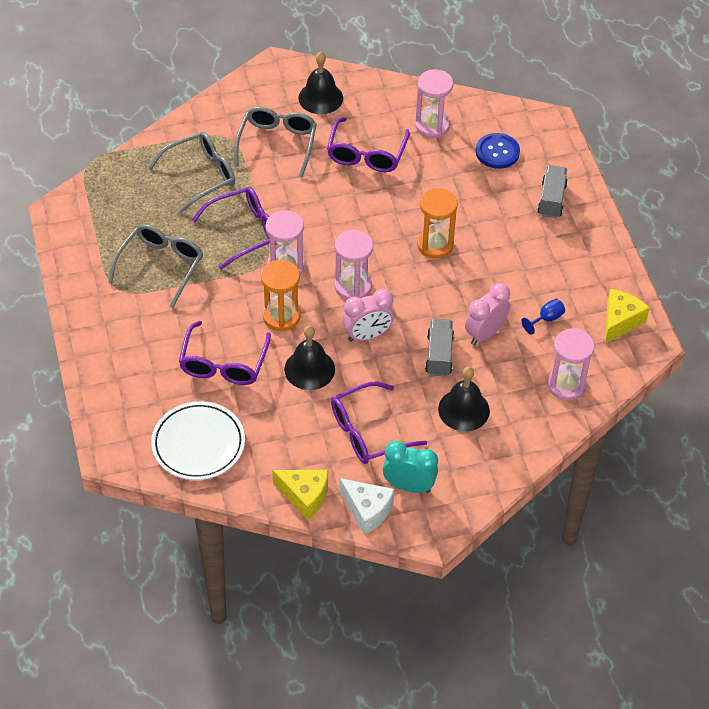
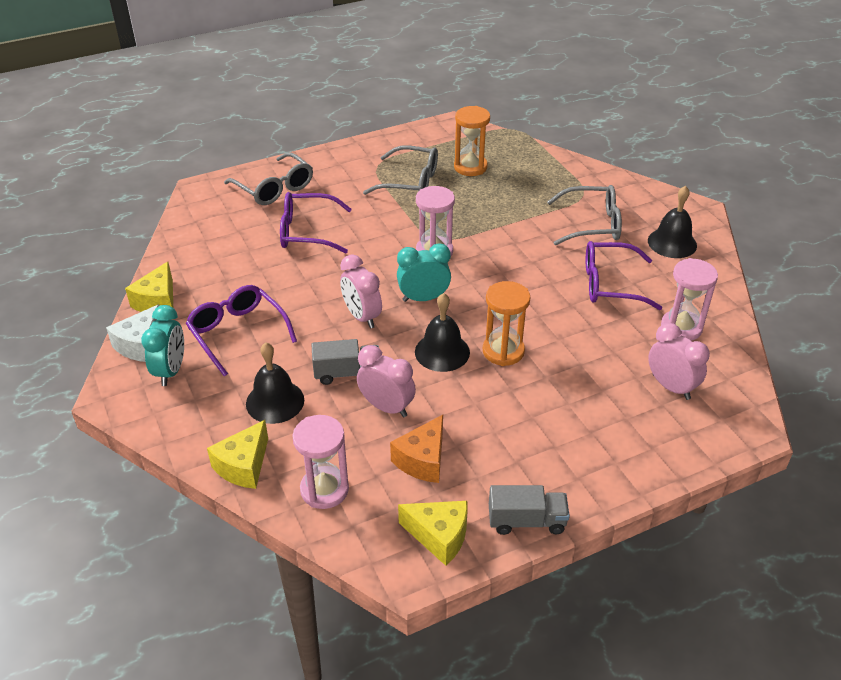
camera: 80 degrees right, 10 degrees down
(198, 444) = (214, 231): white plate -> none
(201, 175) = (528, 186): grey glasses -> grey glasses (274, 188)
(244, 231) = (469, 221): purple glasses -> none
(281, 316) = (371, 257): orange hourglass -> orange hourglass (470, 167)
(309, 369) = (310, 284): black bell -> black bell (442, 352)
(353, 286) = (423, 298): pink hourglass -> turquoise clock
(497, 152) = (671, 387): blue button -> pink clock
(533, 436) = (243, 466): none -> yellow cheese
(546, 319) = (423, 460): blue goblet -> orange cheese
(551, 200) = (618, 446): grey truck -> grey truck (526, 521)

